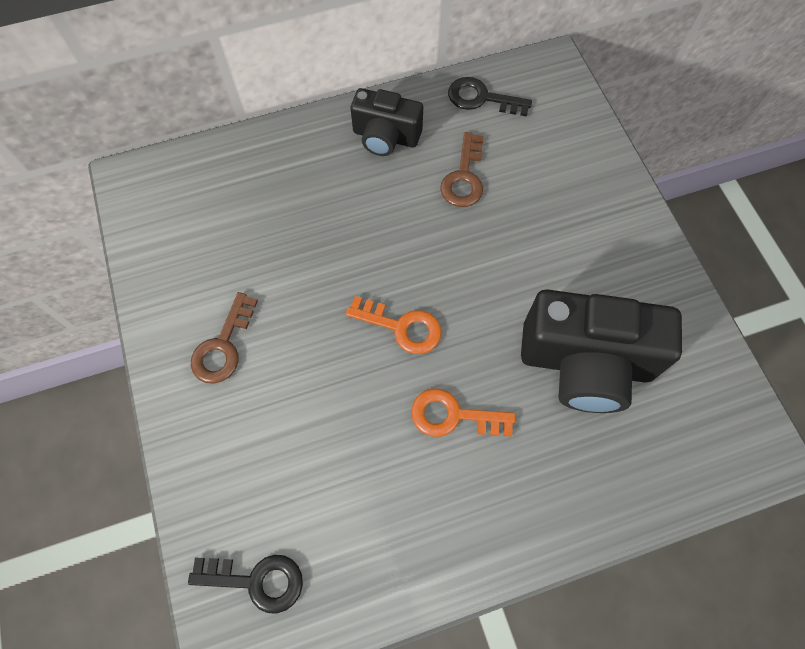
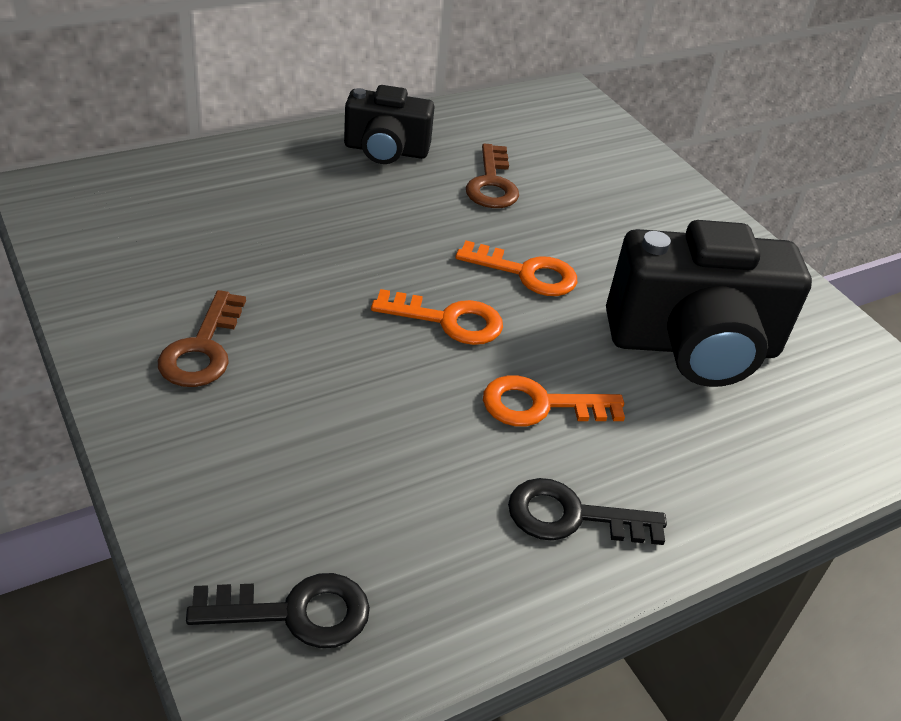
camera: 15 degrees left, 25 degrees down
(471, 280) = (527, 273): none -> orange key
(481, 98) = (494, 119): black key -> black key (571, 516)

